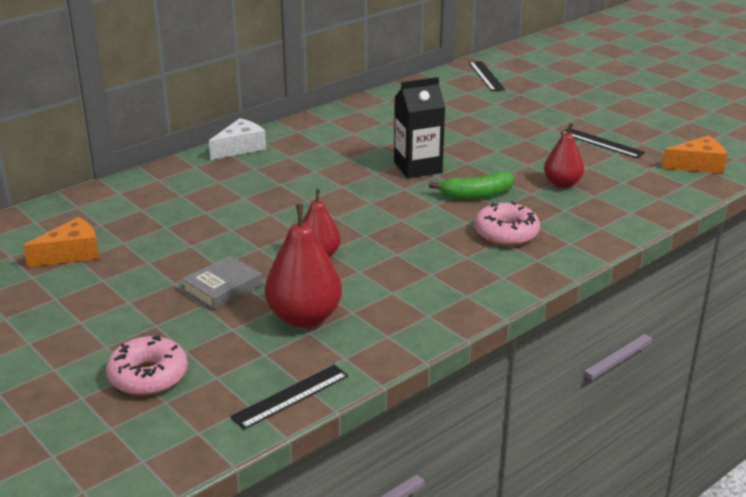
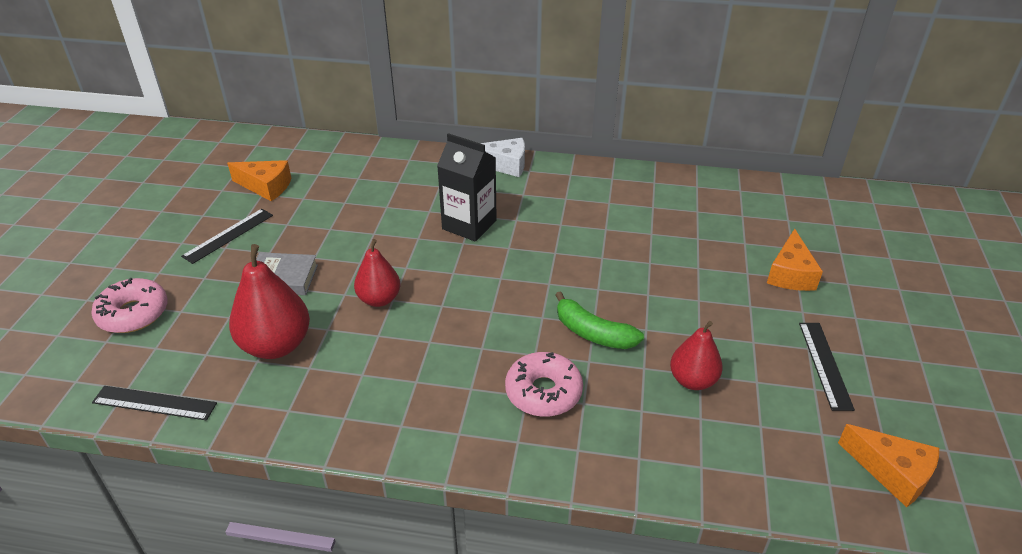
camera: 50 degrees right, 10 degrees up
(418, 167) = (597, 270): black carton -> black carton (469, 225)
(486, 76) = (841, 212): black ruler -> black ruler (228, 235)
(516, 115) = (790, 274): none -> orange cheese

